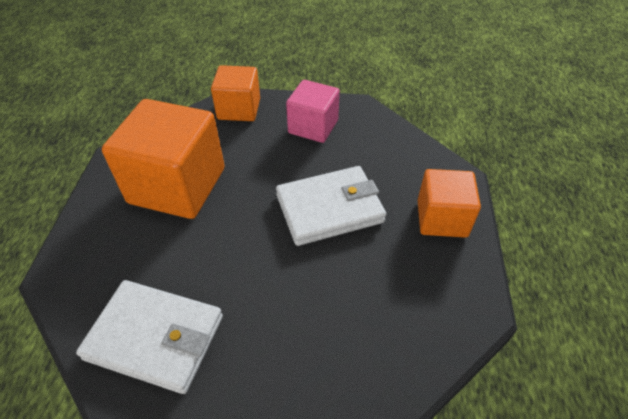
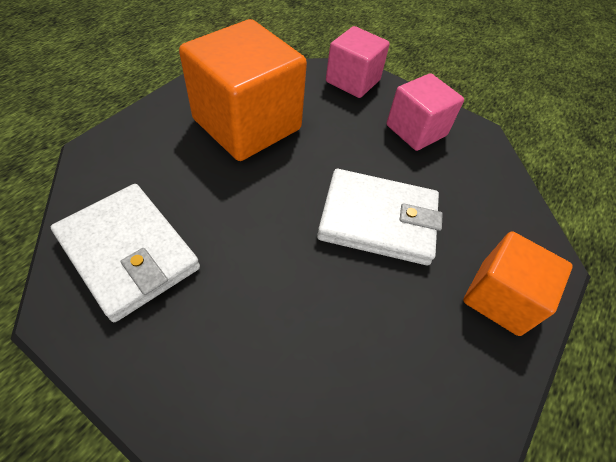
camera: 25 degrees right, 5 degrees up
(239, 109) = (353, 81): orange cube -> pink cube

